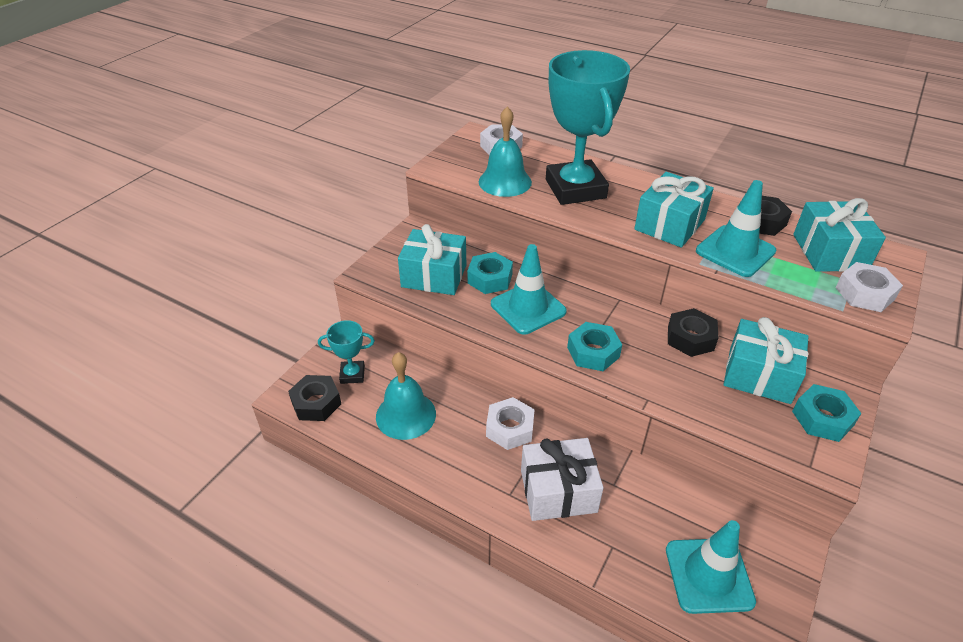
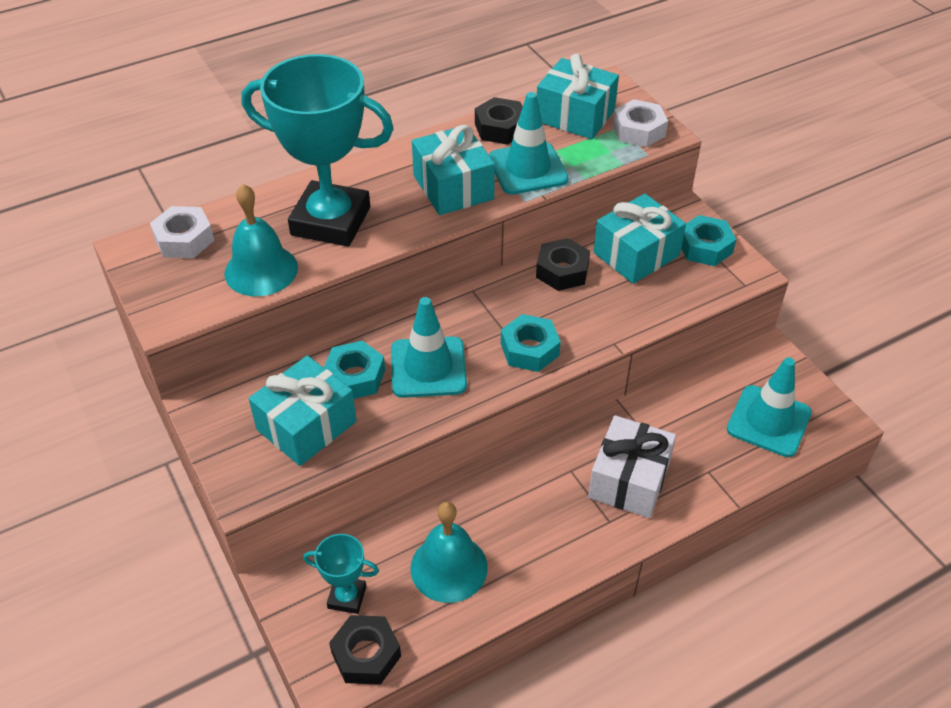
camera: 60 degrees left, 5 degrees up
(352, 374) = (347, 597): turquoise trophy -> turquoise trophy turned 75 degrees clockwise
(510, 428) = (530, 481): white nut -> none

